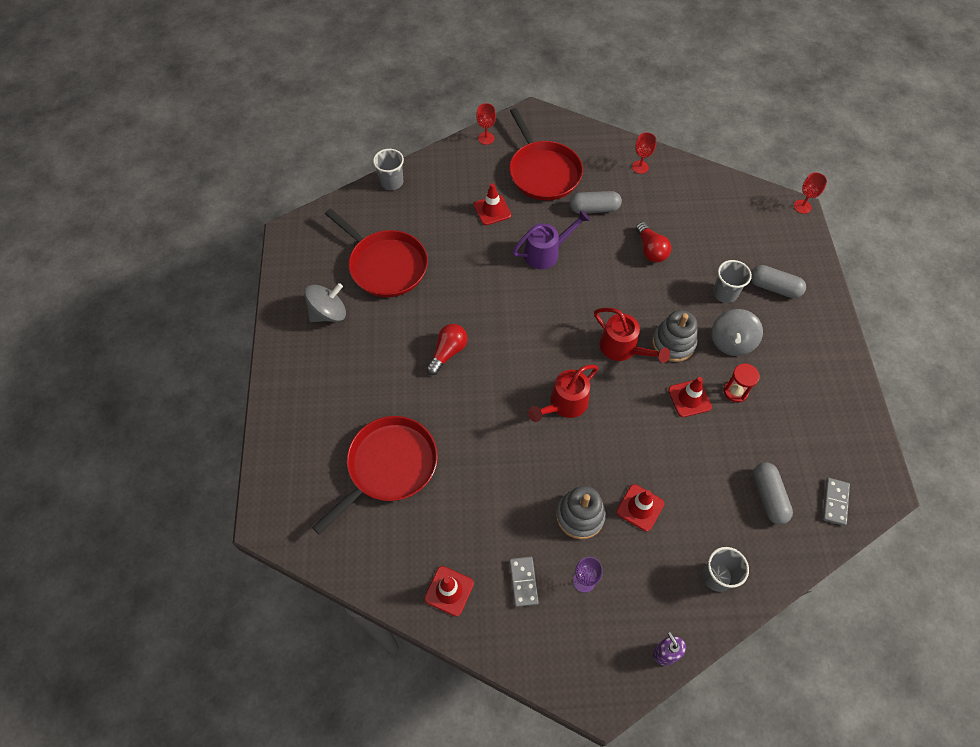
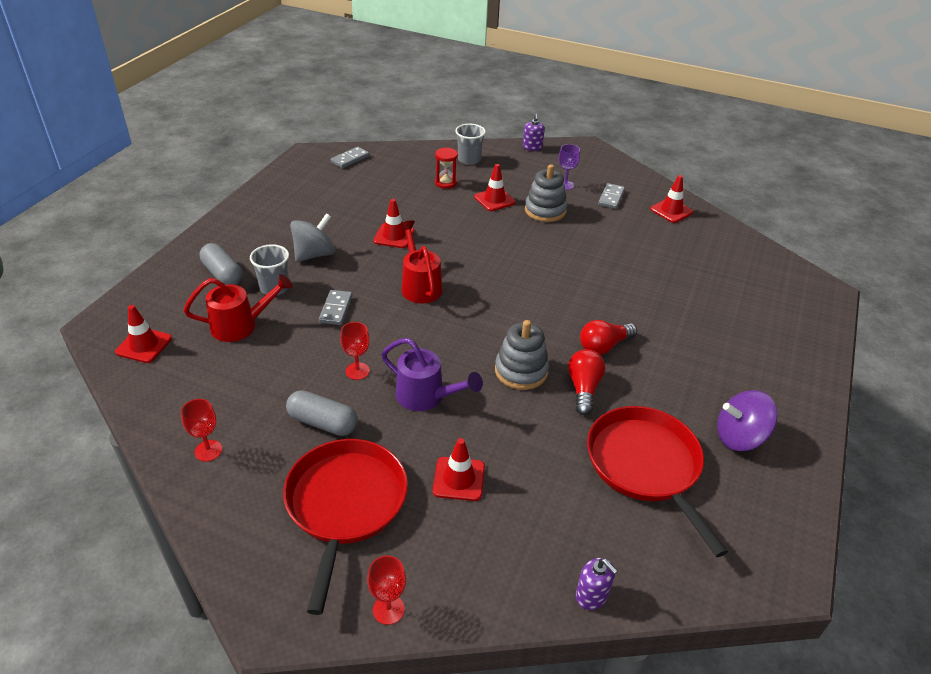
camera: 155 degrees left, 20 degrees down
(328, 313) = (739, 437): grey spinning top -> purple spinning top
(389, 466) = (699, 286): red pan -> none
(392, 182) = (592, 595): grey cup -> purple soap dispenser
(546, 253) = (426, 397): purple watering can -> purple watering can turned 150 degrees counterclockwise
(564, 404) = (509, 270): red watering can -> red watering can (241, 326)
(650, 250) = (304, 352): red light bulb -> red light bulb (583, 388)
(663, 295) = (336, 309): none -> grey domino
(673, 343) = (368, 272): grey stacking toy -> grey stacking toy (521, 371)
(735, 391) = (350, 227): red hourglass -> red hourglass (445, 183)
(752, 208) = (144, 345): none -> red traffic cone
(768, 497) = (393, 175): grey capsule -> none
(802, 206) = (90, 325): red goblet -> red goblet (357, 371)

